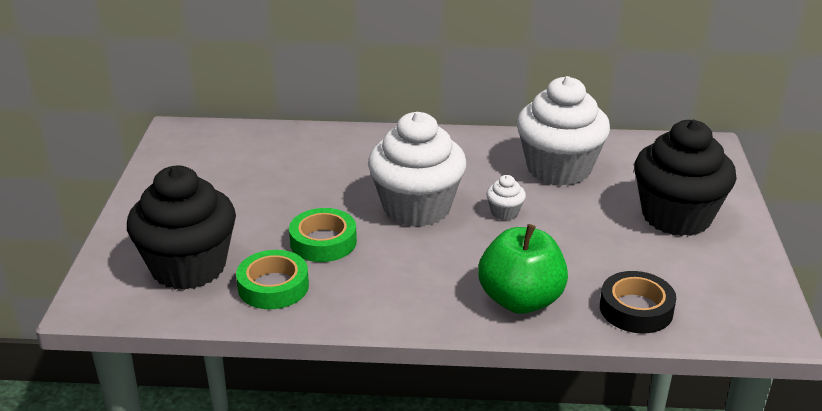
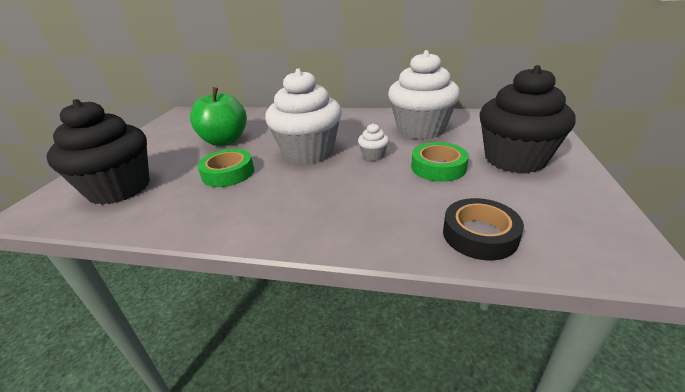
camera: 10 degrees right, 0 degrees up
(273, 286) = (169, 204): green tape -> green tape (438, 167)
(520, 300) = (368, 222): green apple -> green apple (224, 141)

